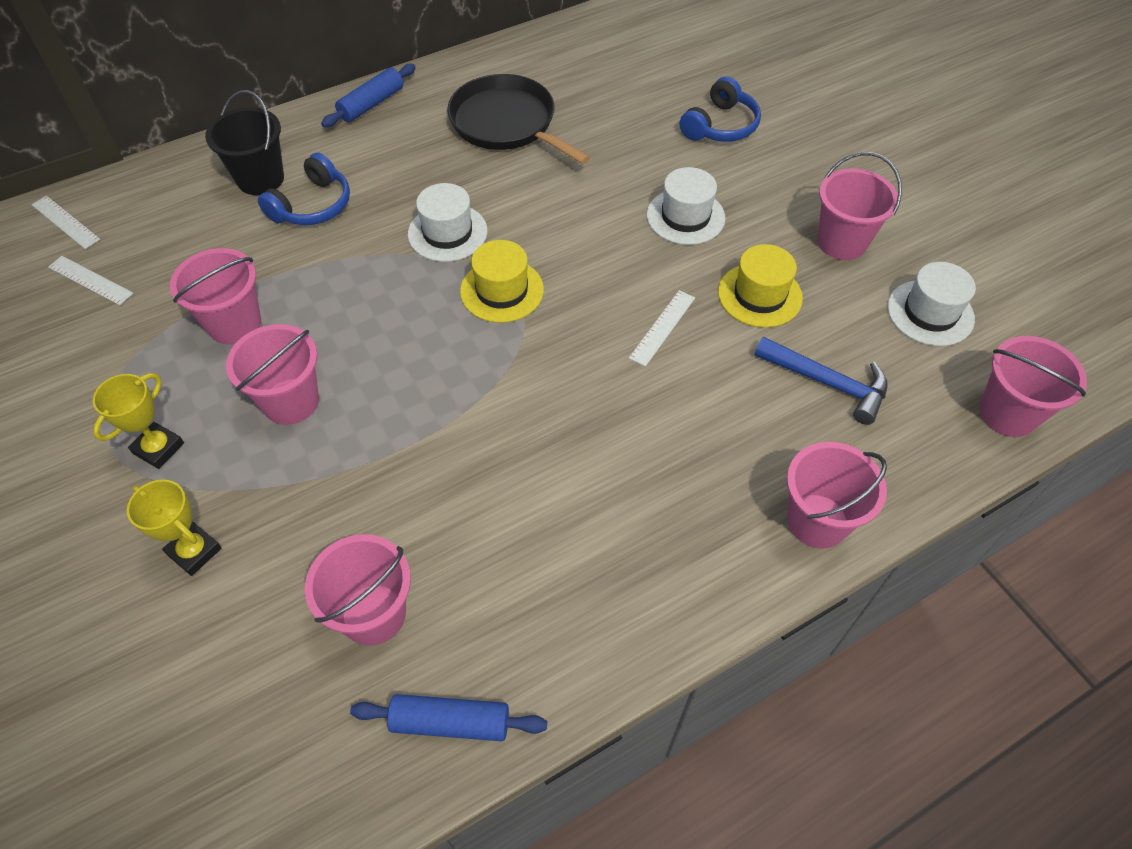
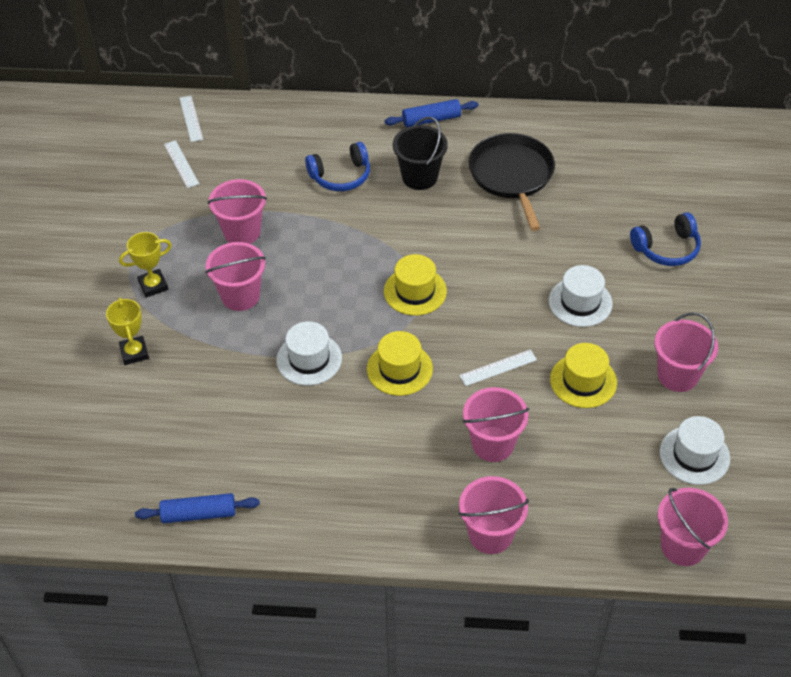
camera: 35 degrees right, 5 degrees down
(260, 179) = (322, 142): black bucket -> black bucket (419, 177)
(373, 614) = (200, 438): pink bucket -> pink bucket (493, 444)
(447, 233) = (411, 235): white hat -> white hat (309, 359)
(450, 722) = (198, 514): blue rolling pin -> blue rolling pin turned 45 degrees counterclockwise
(556, 386) = (399, 369): none -> yellow hat
(827, 383) = (576, 460): blue hammer -> none

